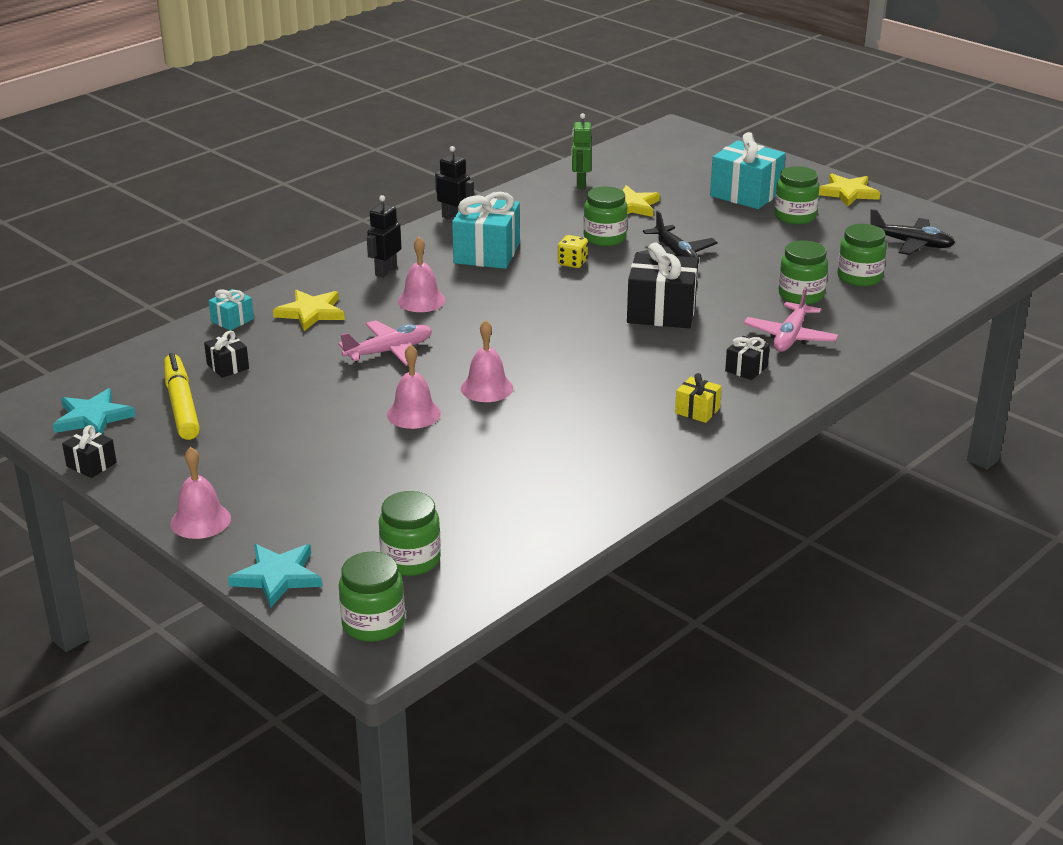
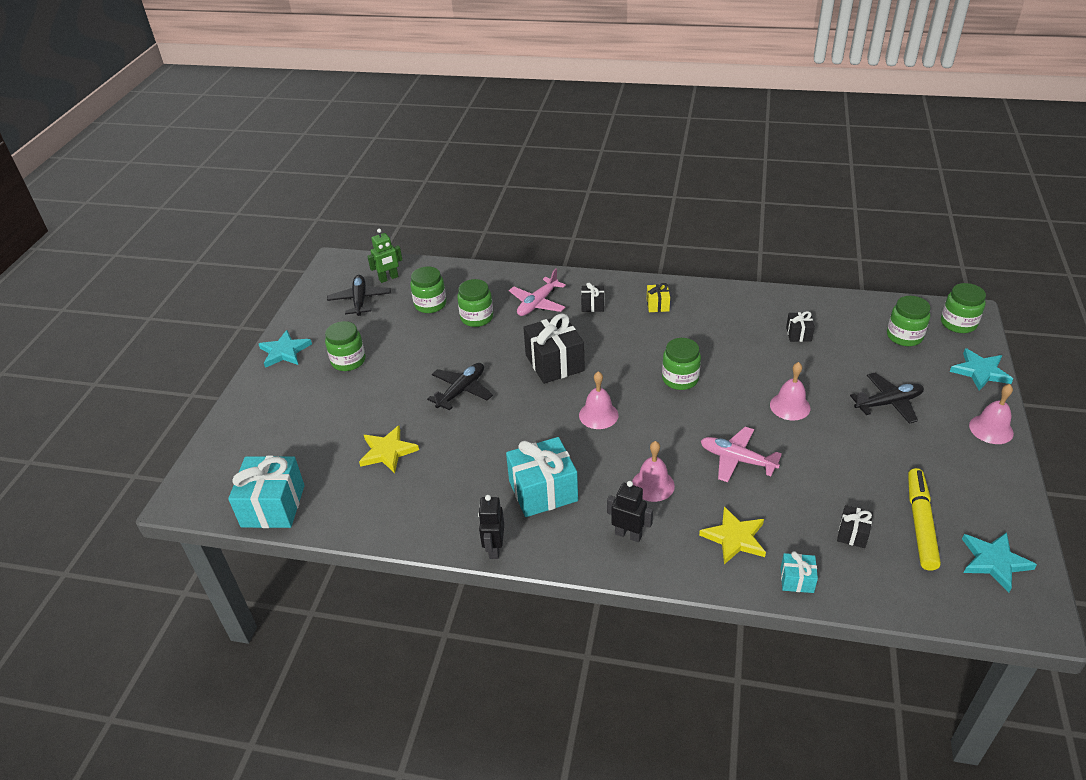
camera: 120 degrees left, 10 degrees up
(91, 465) = (1027, 519): black gift -> black gift (798, 334)
(181, 405) = (920, 523): yellow marker -> yellow marker turned 150 degrees clockwise
(330, 477) = (888, 403): none -> black plane
(385, 271) = (628, 535): black robot -> black robot turned 150 degrees counterclockwise
(487, 388) = (727, 391): pink bell -> pink bell (598, 415)
(572, 263) = (519, 435): yellow dice -> none
(580, 183) = (359, 502): green robot -> green robot (388, 278)
(604, 238) = (460, 438): green jar -> green jar (680, 379)
(746, 194) = (320, 399): turquoise gift -> turquoise gift (273, 506)
(790, 337) = (537, 303): pink plane -> pink plane turned 135 degrees clockwise
(847, 193) = (284, 351): yellow star -> turquoise star

